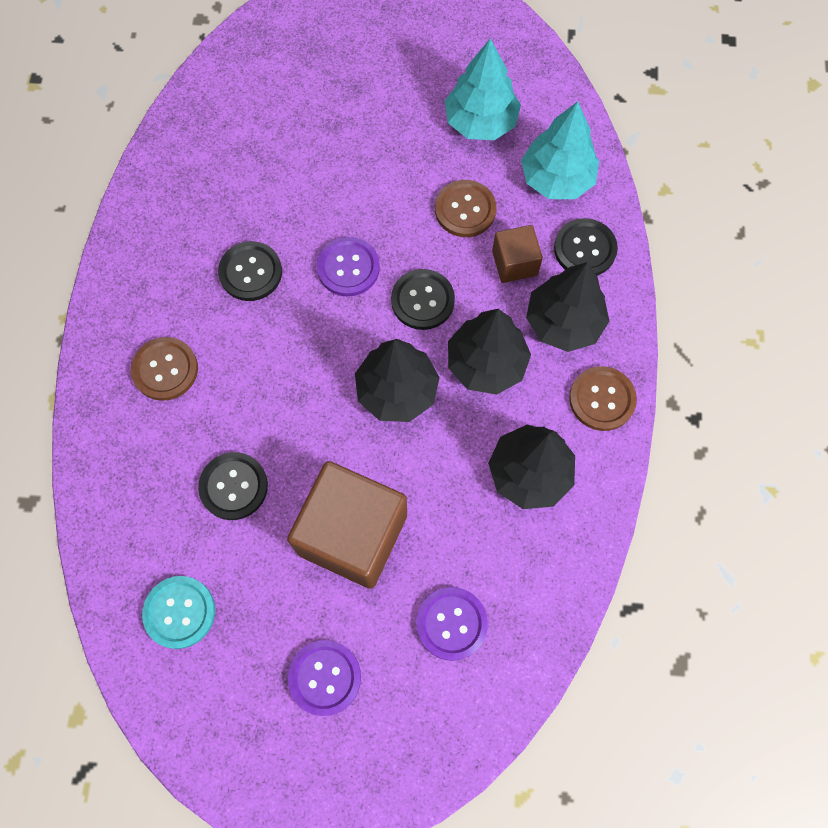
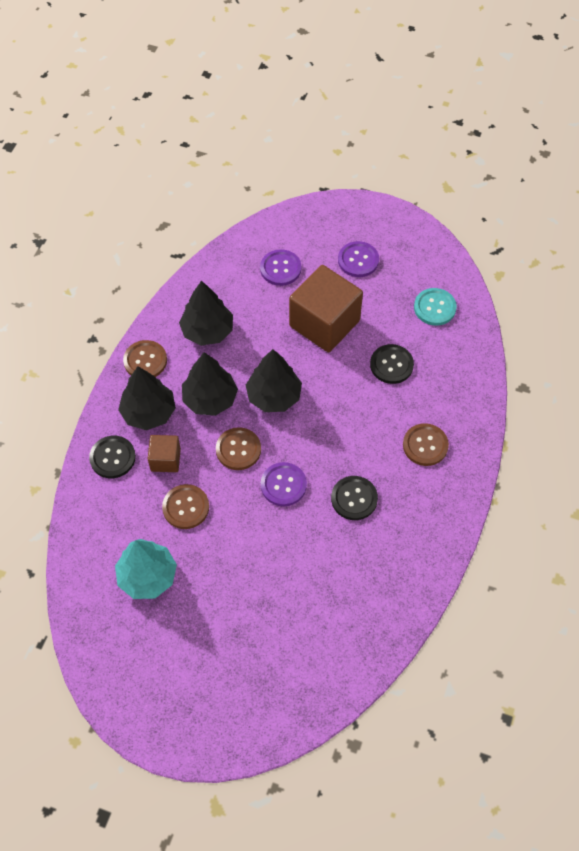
camera: 165 degrees left, 10 degrees down
(422, 300) = (238, 449): black button -> brown button
(556, 178) = (109, 514): turquoise tree -> none

